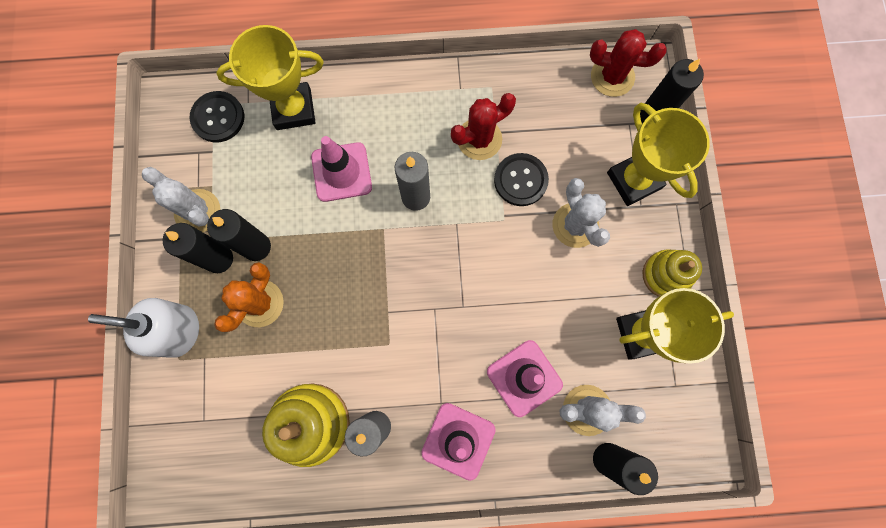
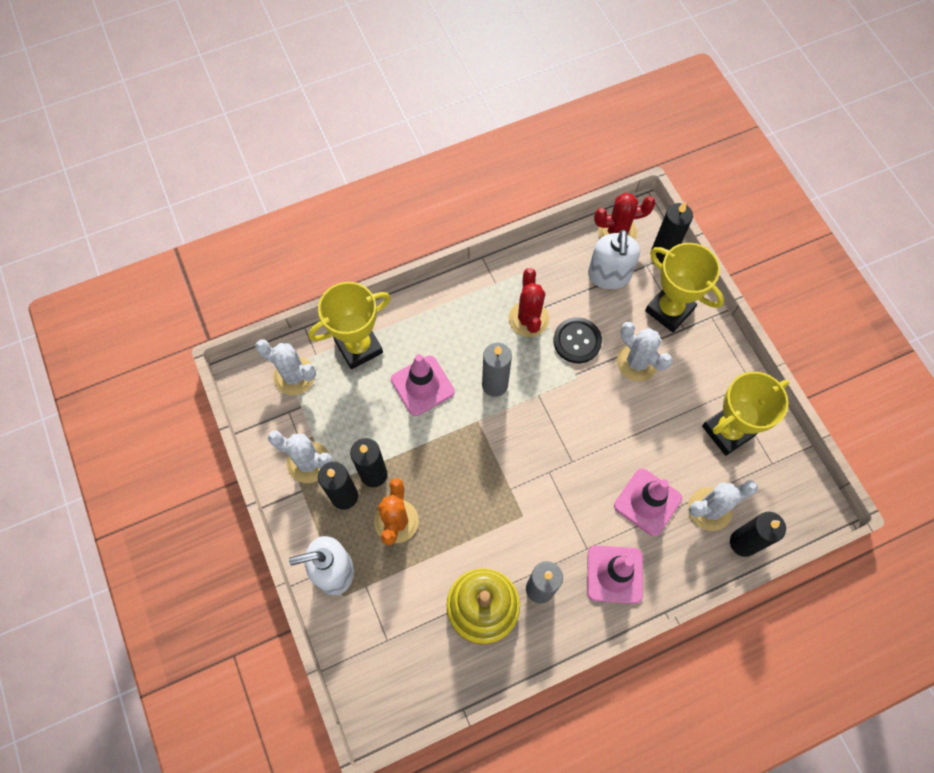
camera: 20 degrees left, 10 degrees down
(218, 118) = (294, 376): black button -> white cactus
(479, 139) = (528, 319): red cactus -> red cactus turned 45 degrees counterclockwise
(583, 121) = (609, 276): none -> white soap dispenser
(666, 275) = (727, 377): yellow stacking toy -> none

